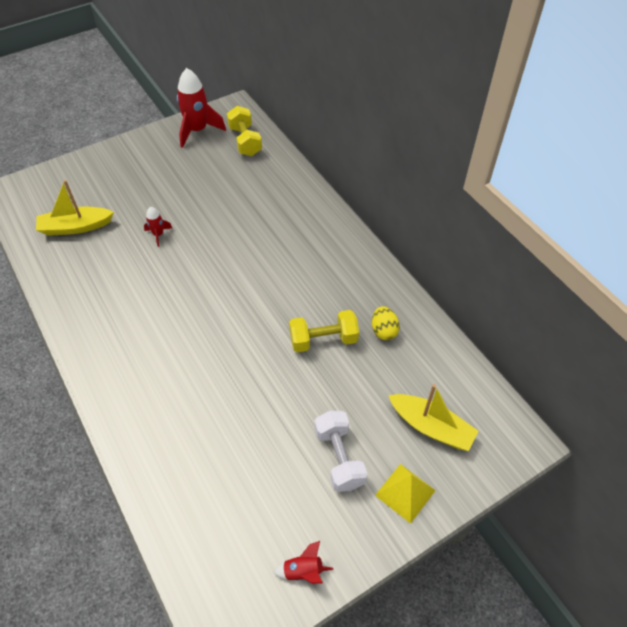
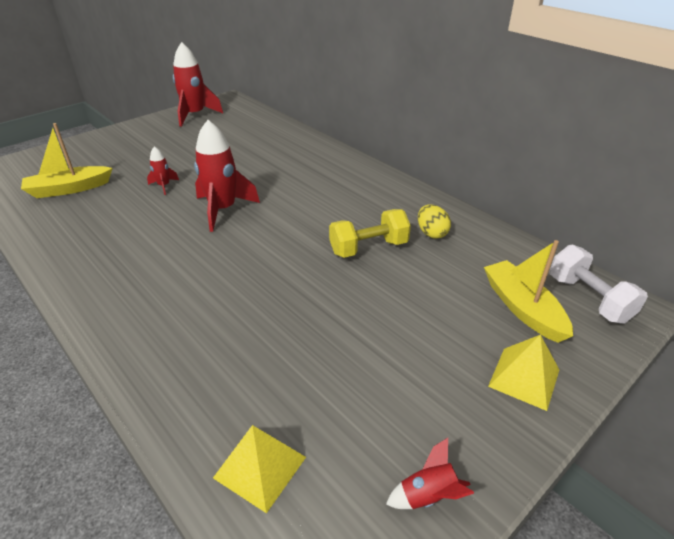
camera: 10 degrees left, 15 degrees down
(197, 530) = (260, 467): none -> yellow pyramid
(207, 274) = (223, 210): none -> red rocket
(245, 141) = (244, 118): yellow dumbbell -> none
(339, 457) = (427, 353): white dumbbell -> white dumbbell (588, 299)
(431, 427) = (522, 308): yellow boat -> yellow boat turned 135 degrees counterclockwise

